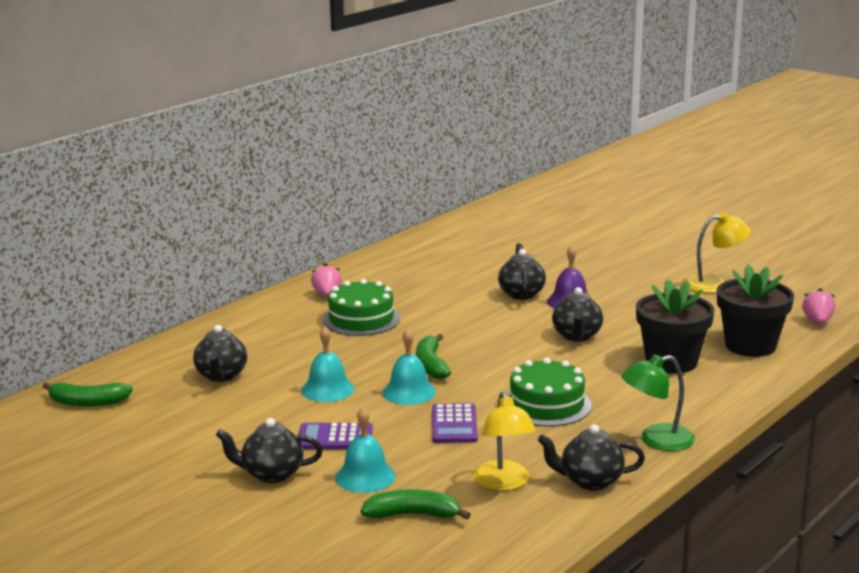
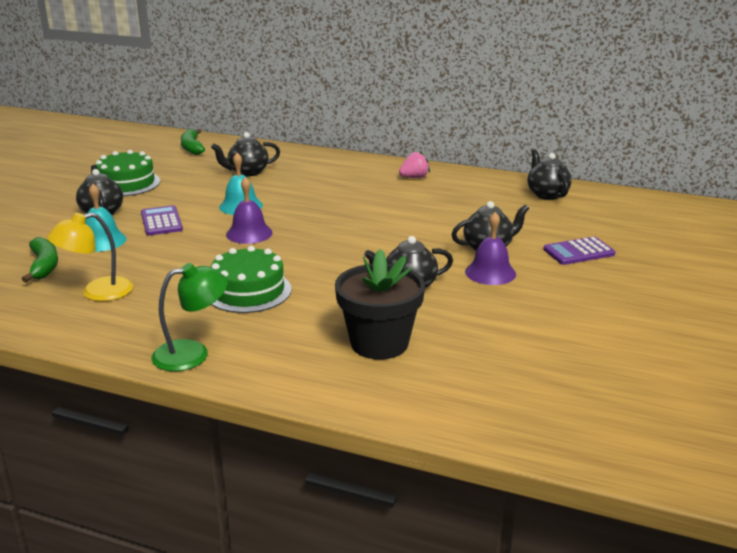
camera: 70 degrees right, 5 degrees up
(361, 319) = (376, 196): green cake -> green cake (126, 183)
(409, 392) = (249, 233): turquoise bell -> purple bell
(431, 365) = (304, 234): green banana -> none
(454, 424) = (196, 258): purple calculator -> purple calculator (578, 252)
(590, 481) = (104, 329): black teapot -> black teapot (547, 194)
(656, 440) = (192, 353): green lamp -> green lamp turned 105 degrees clockwise
(714, 284) = (624, 349): yellow lamp -> none
(750, 346) = (457, 390): black flower pot -> none
(817, 321) = (575, 437): pink strawberry -> none

